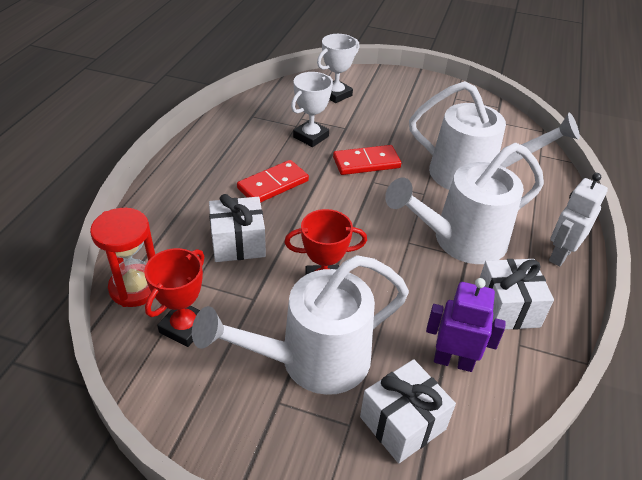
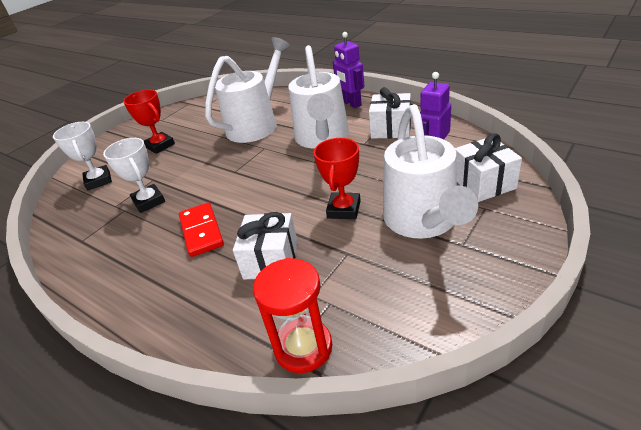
camera: 65 degrees left, 5 degrees down
(184, 327) = (370, 304): red trophy -> red trophy (160, 145)
(366, 163) = (209, 172): red domino -> none
(560, 255) = (351, 103): white robot -> purple robot

